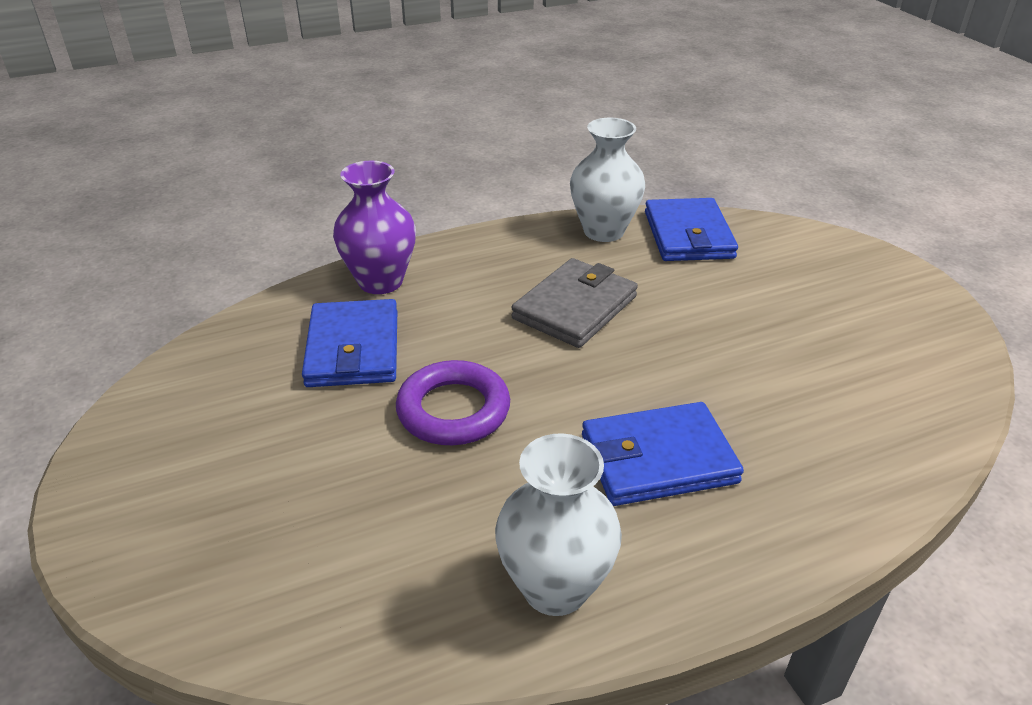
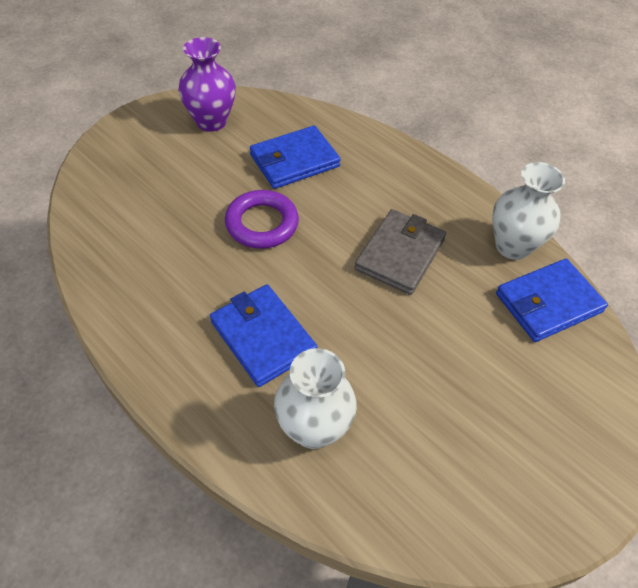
camera: 65 degrees right, 15 degrees up
(380, 281) = (367, 148): purple vase -> purple vase (211, 121)
(555, 587) = (142, 310): white vase -> white vase (313, 428)
(575, 307) = (400, 254): grey wallet -> grey wallet turned 75 degrees counterclockwise

